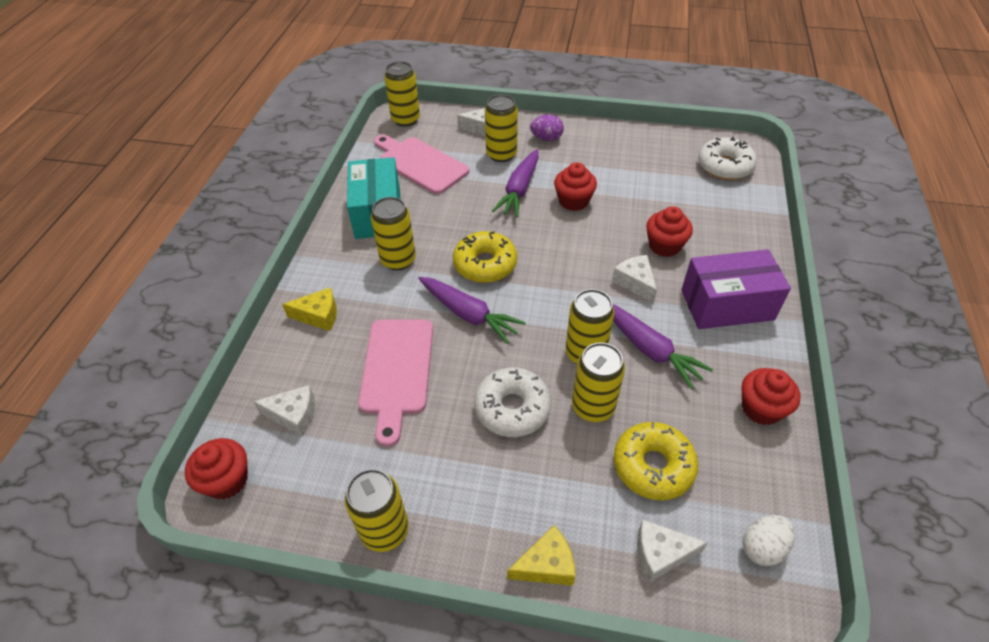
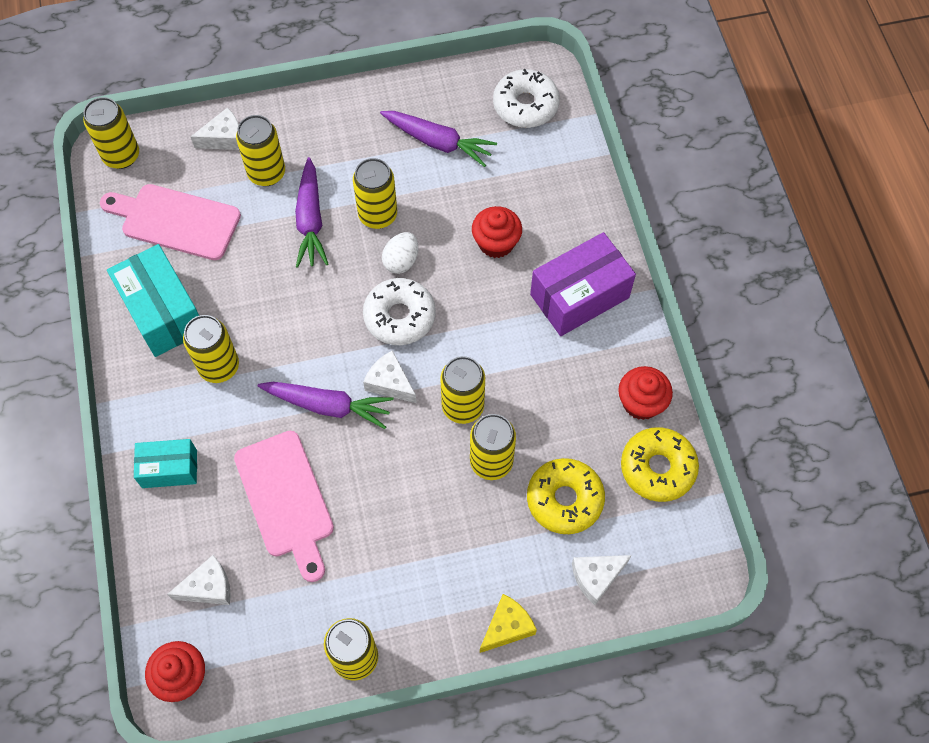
camera: 25 degrees left, 15 degrees up
(319, 315) = (169, 469): yellow cheese -> turquoise box
(485, 264) = (317, 337): yellow donut -> yellow donut (657, 468)
(512, 408) = (417, 493): white donut -> white donut (399, 317)
(546, 138) = (310, 129): purple egg -> none
(573, 201) = (378, 215): red cupcake -> yellow can
(635, 282) = (482, 302): white cheese -> white cheese (390, 383)
(649, 349) = (522, 377): purple carrot -> purple carrot (438, 142)
(762, 547) = (675, 536): white egg -> white egg (401, 261)

